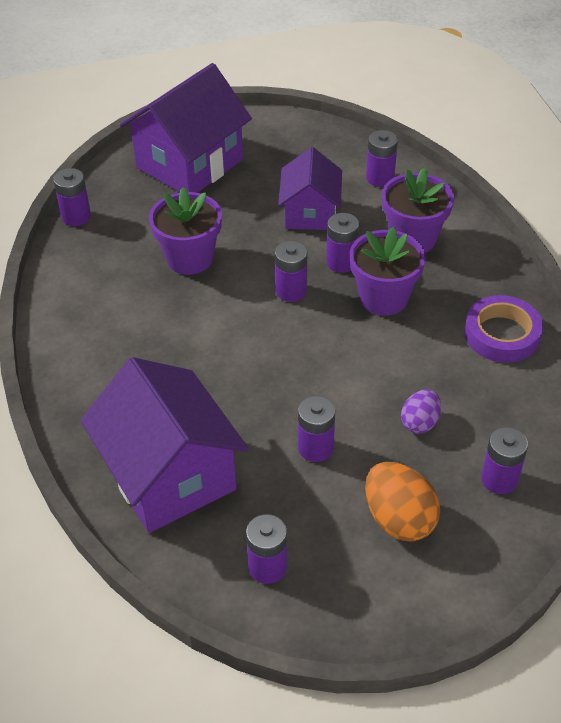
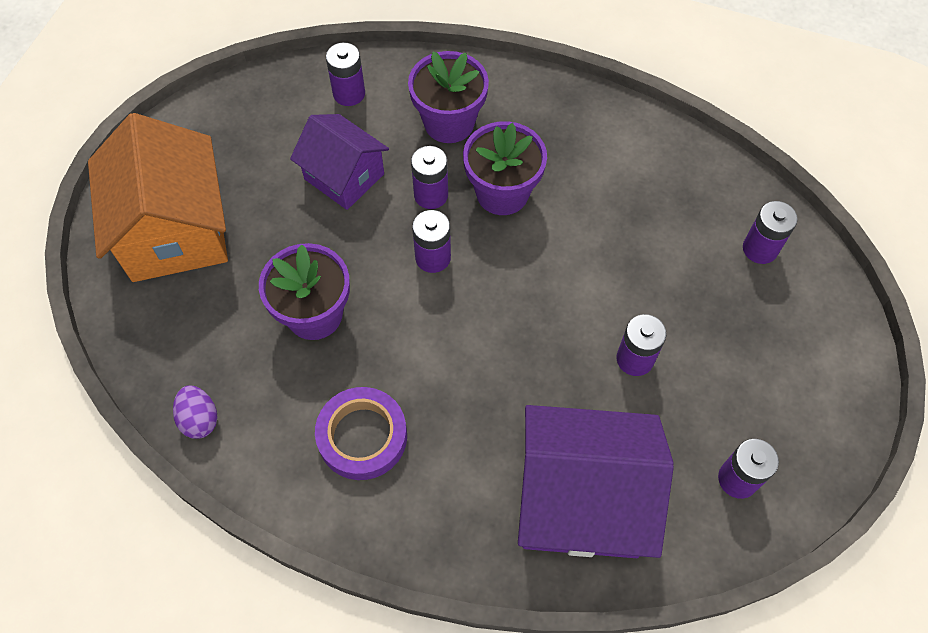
camera: 55 degrees left, 15 degrees up
(76, 216) = (154, 383): purple battery -> none
(189, 164) = (175, 231): purple house -> orange house
(399, 519) = (752, 346): orange egg -> none
(420, 422) = (663, 263): purple egg -> purple egg (200, 419)
(502, 334) = (612, 140): purple tape -> purple tape (362, 436)

